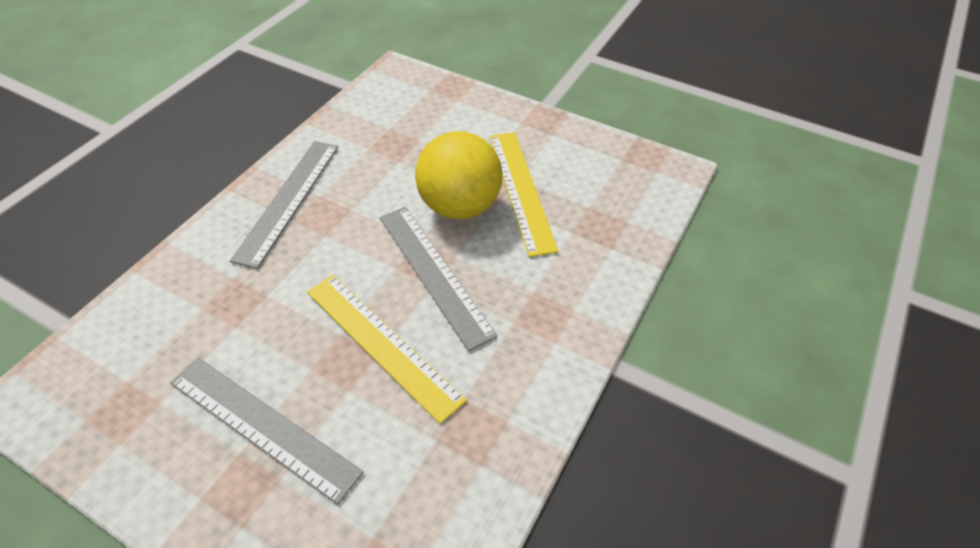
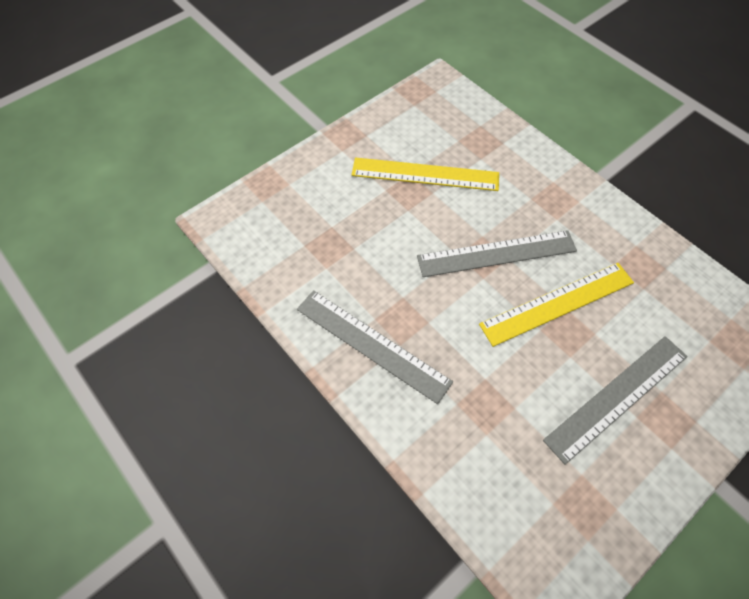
camera: 70 degrees left, 10 degrees up
(460, 206) = (428, 218): yellow ball -> none

